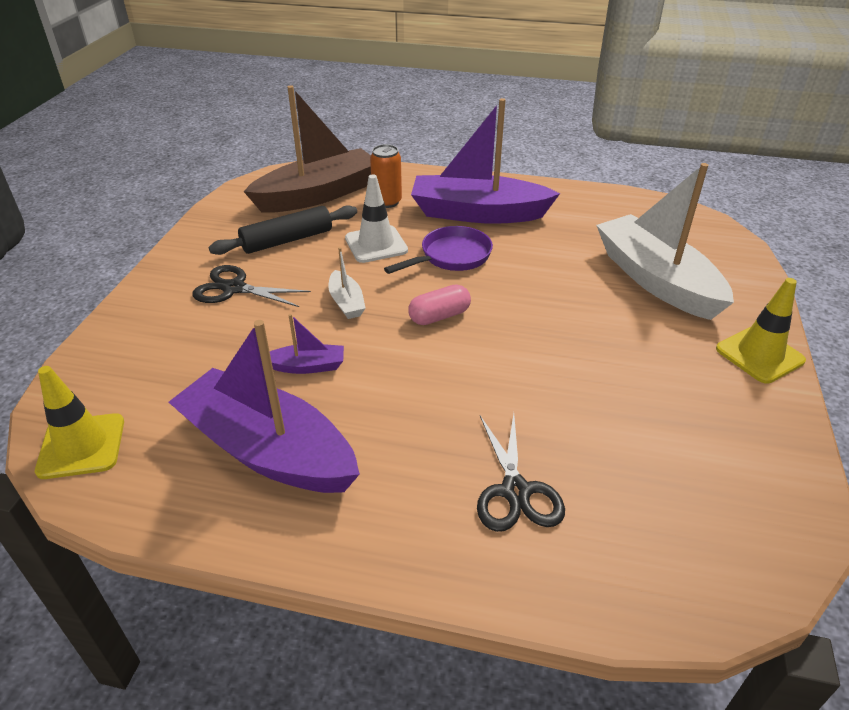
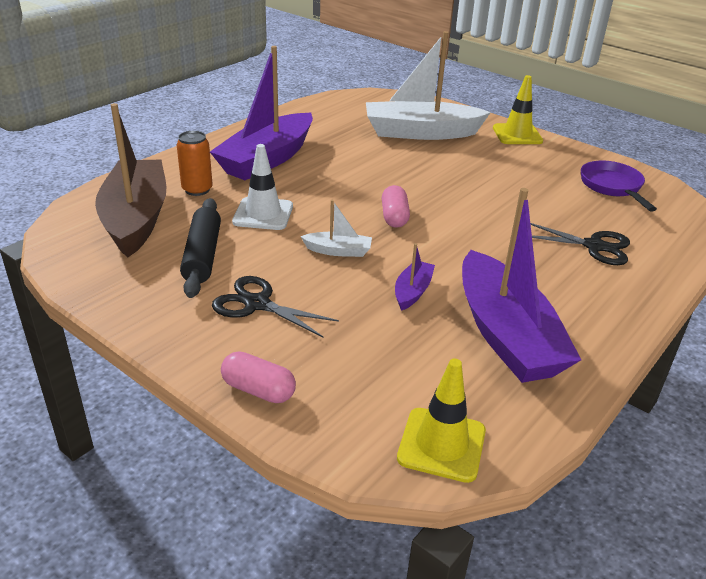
camera: 65 degrees left, 5 degrees down
(121, 326) = (258, 390): none -> pink capsule
(234, 288) = (257, 304): black scissors -> black scissors turned 75 degrees clockwise
(268, 450) = (506, 334): purple boat -> purple boat turned 75 degrees counterclockwise
(451, 257) = (319, 188): purple pan -> purple pan (612, 187)

